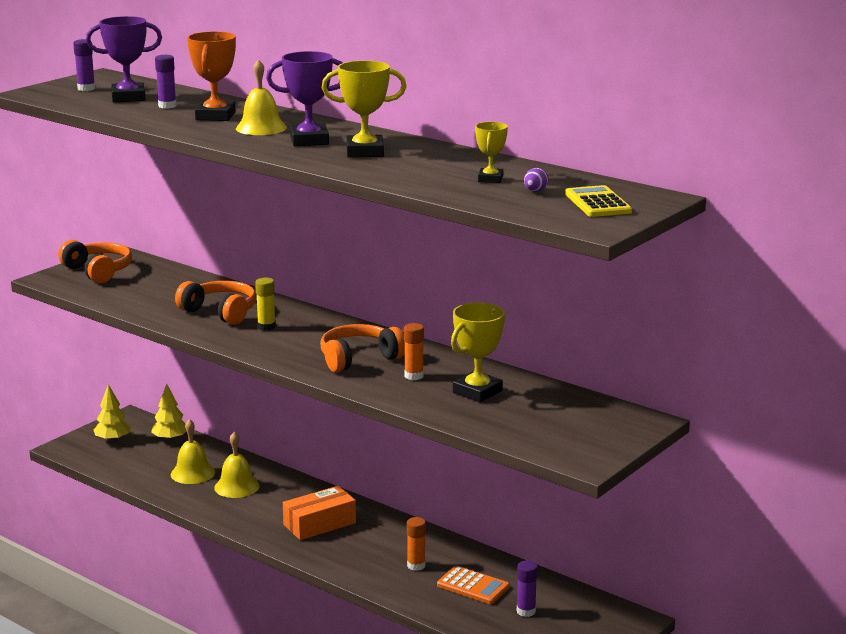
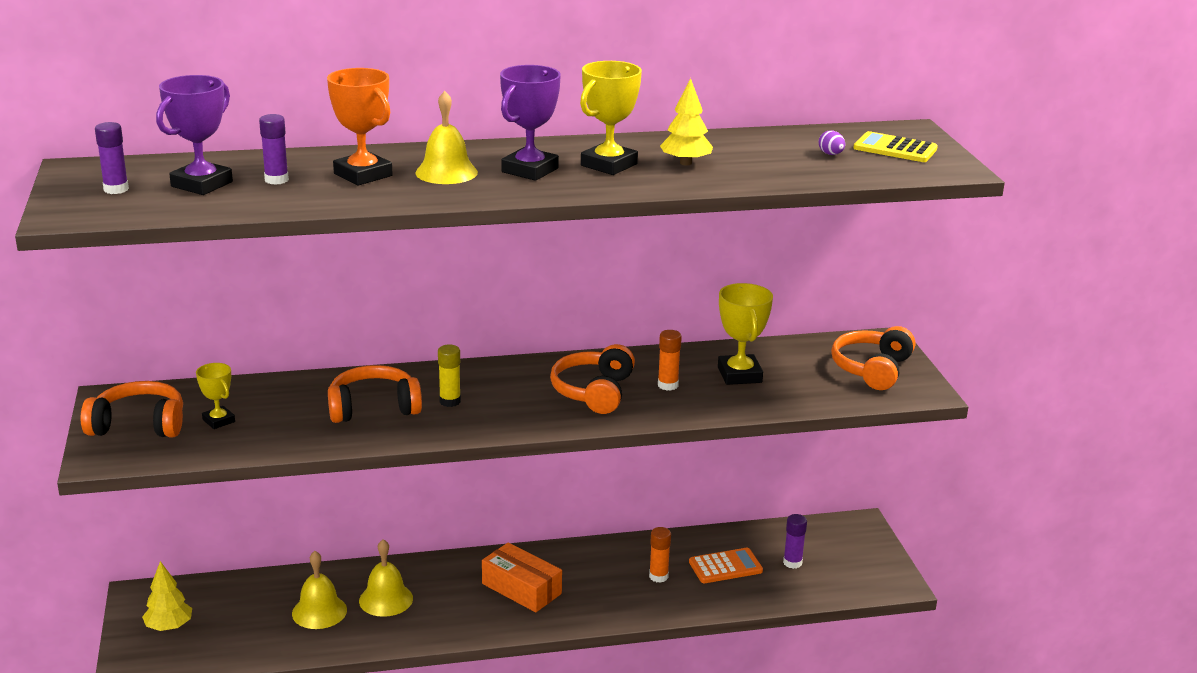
camera: 50 degrees left, 5 degrees up
(170, 439) = (229, 592): yellow tree -> yellow tree (685, 163)
(319, 524) = (521, 589): orange box -> orange box turned 60 degrees counterclockwise
(490, 179) = (771, 155): yellow trophy -> yellow trophy (218, 421)
(584, 432) = (872, 369): none -> orange headphones

